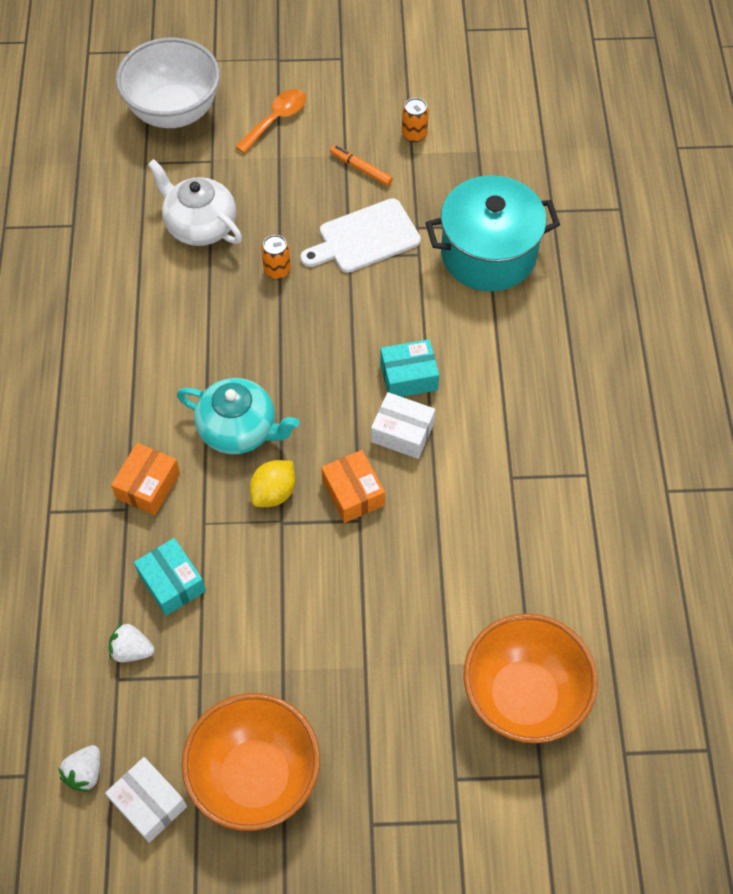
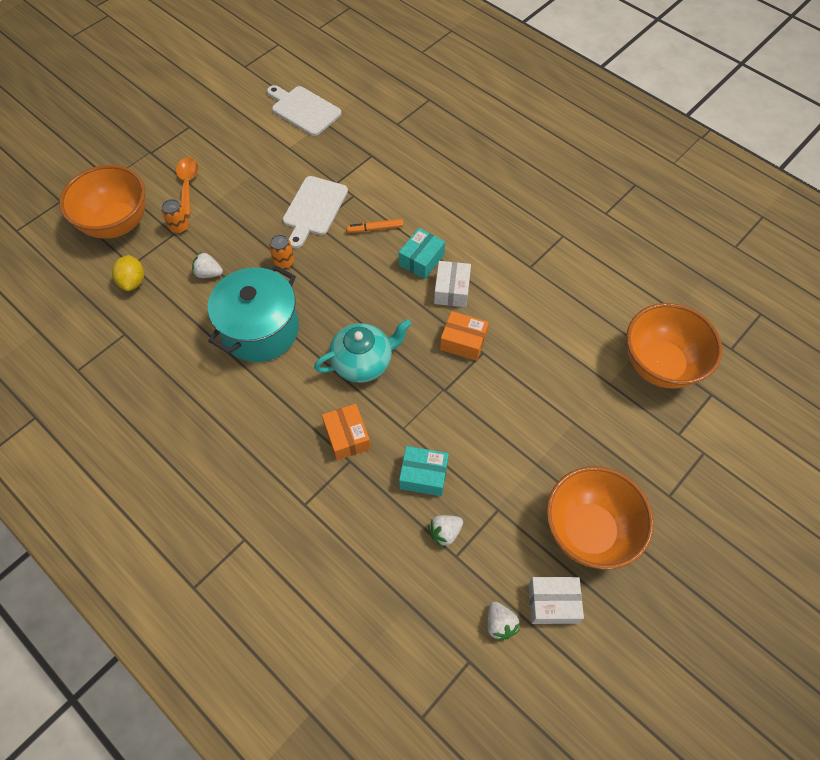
camera: 45 degrees left, 0 degrees up
(174, 112) = (117, 224): white bowl -> orange bowl
(200, 226) = (208, 273): white teapot -> white strawberry
(274, 492) = (422, 378): yellow lemon -> yellow lemon (133, 281)
(361, 169) = (269, 175): orange marker -> orange marker (375, 229)
(402, 432) = (452, 290): white box -> white box turned 60 degrees counterclockwise
(414, 134) = (278, 137): orange can -> orange can (179, 227)
(472, 122) = (304, 110): none -> white cutting board
(488, 254) = (389, 168): turquoise pot -> turquoise pot (260, 330)

